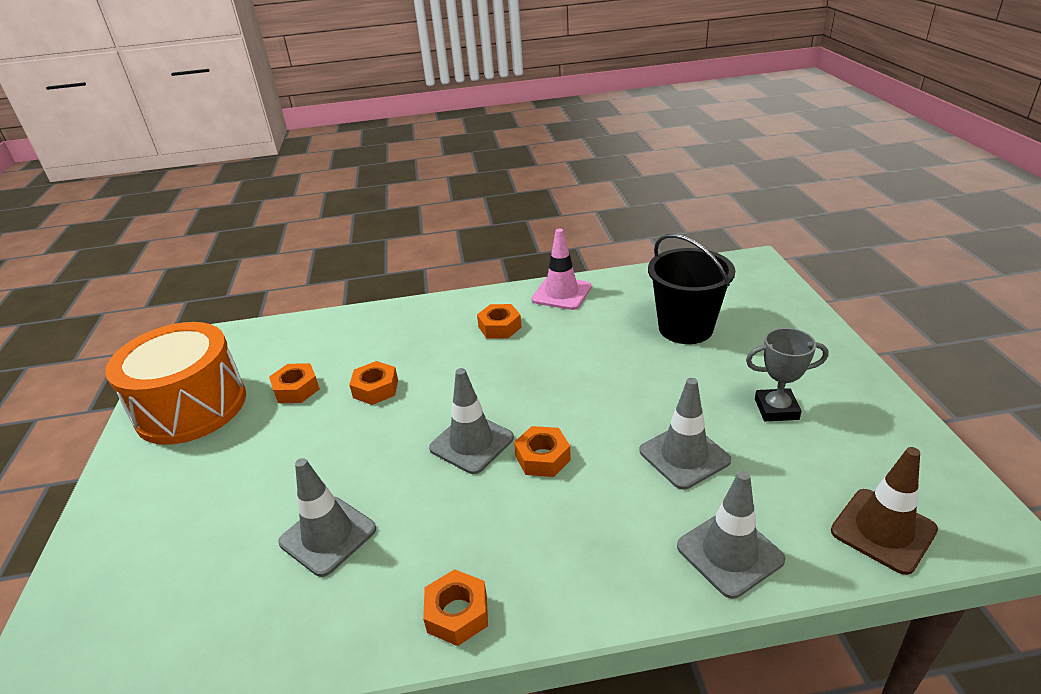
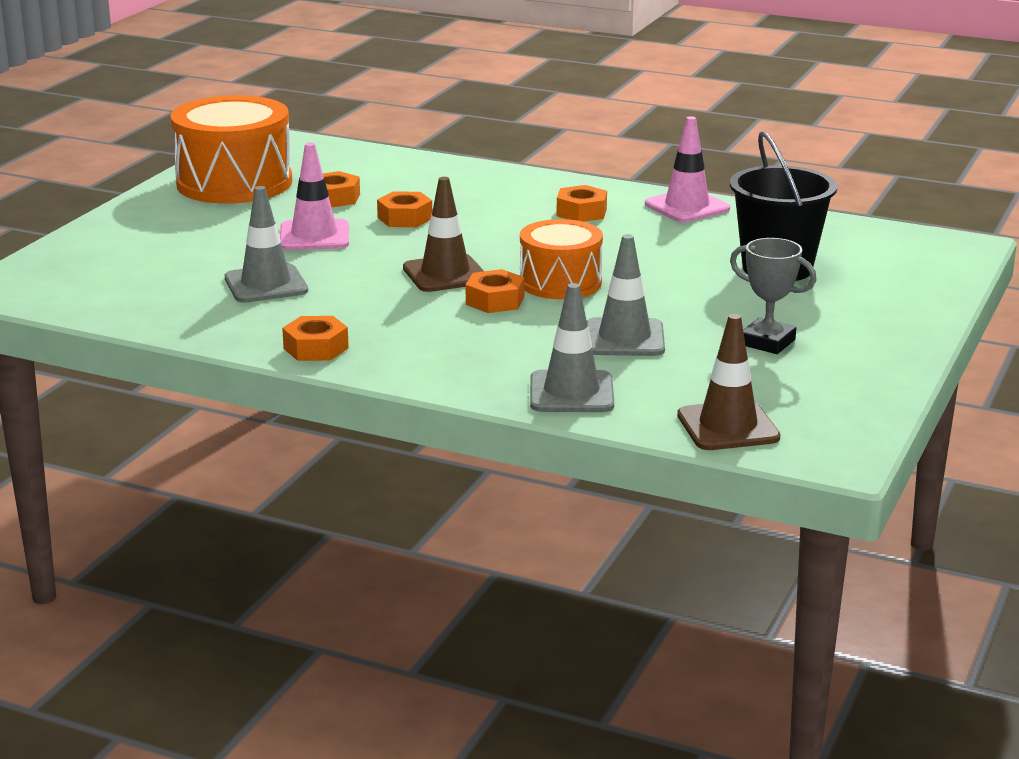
camera: 30 degrees right, 10 degrees down
(318, 445) = (314, 236): none -> pink traffic cone
(471, 443) = (445, 274): grey traffic cone -> brown traffic cone
(567, 411) = (560, 282): none -> orange drum

